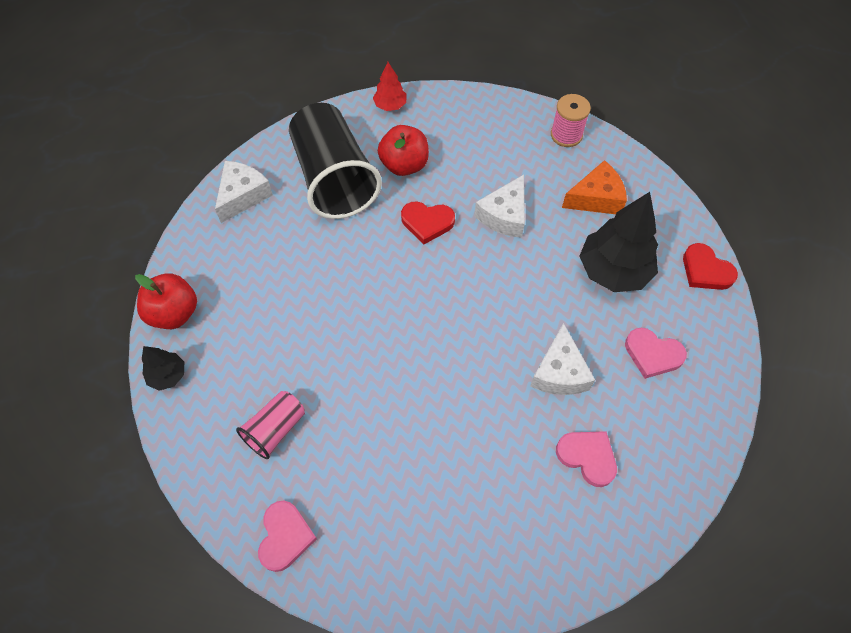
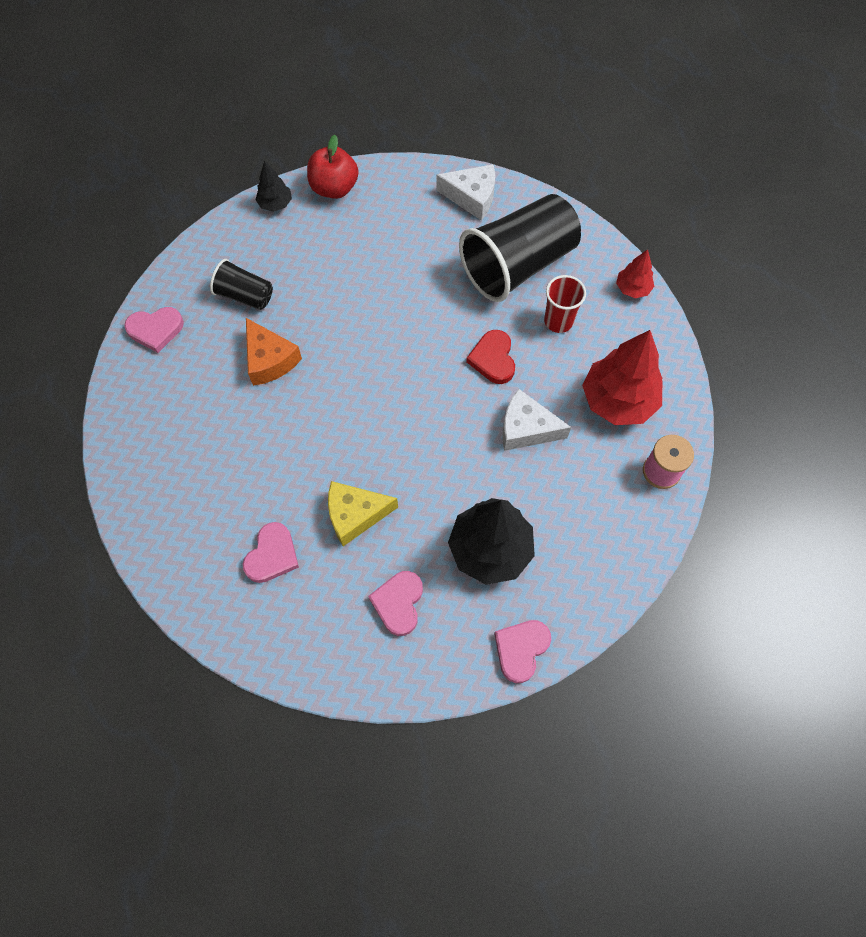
camera: 75 degrees right, 5 degrees up
(275, 429) = (245, 295): pink cup -> black cup
(404, 165) = (558, 321): red apple -> red cup
(495, 145) = (618, 401): none -> red tree
(559, 372) = (355, 515): white cheese -> yellow cheese
(596, 198) = (581, 517): orange cheese -> orange cheese (269, 360)
(705, 270) = (521, 649): red heart -> pink heart

